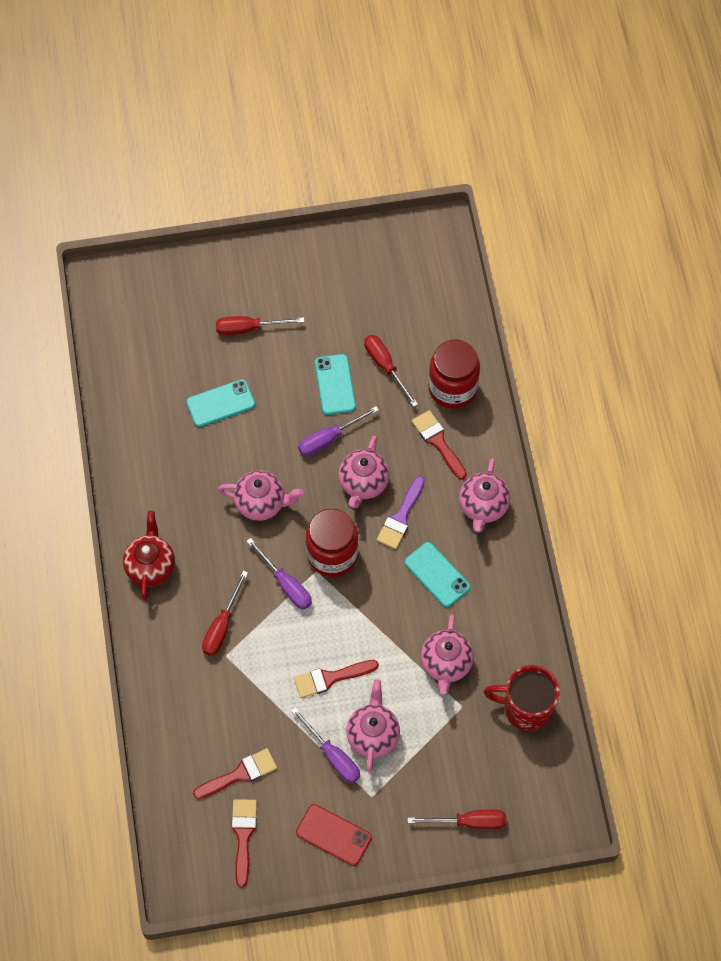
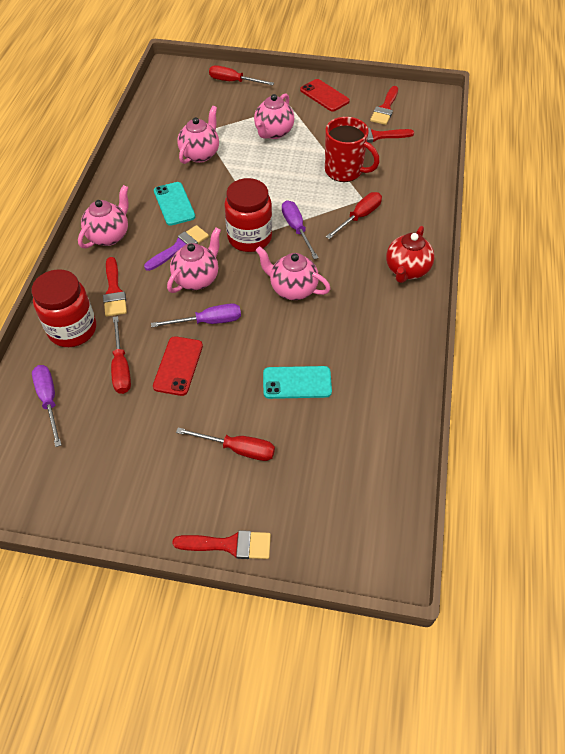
camera: 160 degrees left, 10 degrees down
(331, 678) = (288, 167): red brush -> red brush (229, 545)
(333, 756) = (307, 129): purple screwdriver -> purple screwdriver (49, 400)
(335, 385) = (178, 366): turquoise phone -> red phone
(526, 708) = (161, 120): red mug -> red mug (344, 171)

